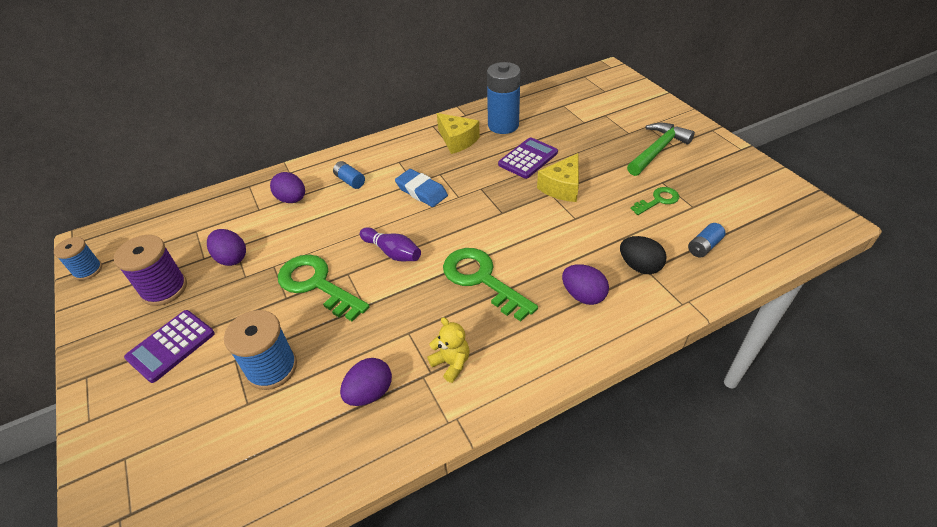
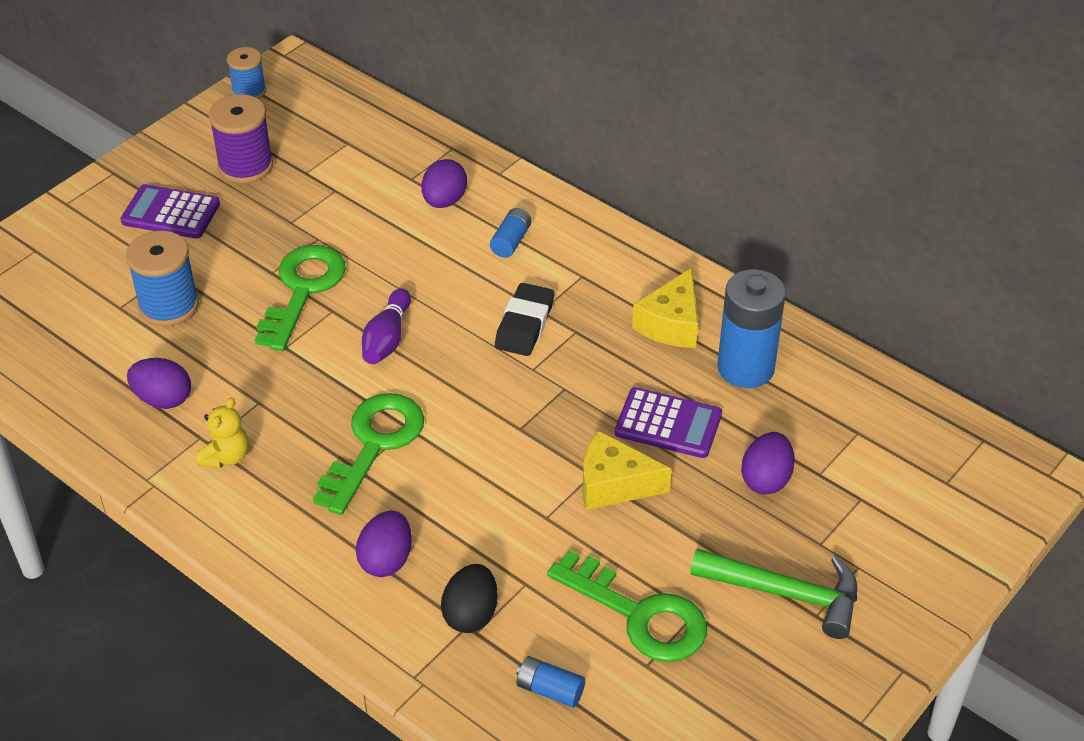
camera: 65 degrees right, 0 degrees up
(231, 258) = (315, 196): purple egg -> purple egg (766, 479)
(421, 191) = (524, 324): blue eraser -> black eraser
(658, 200) = (639, 615): green key -> green key, size x1.78

